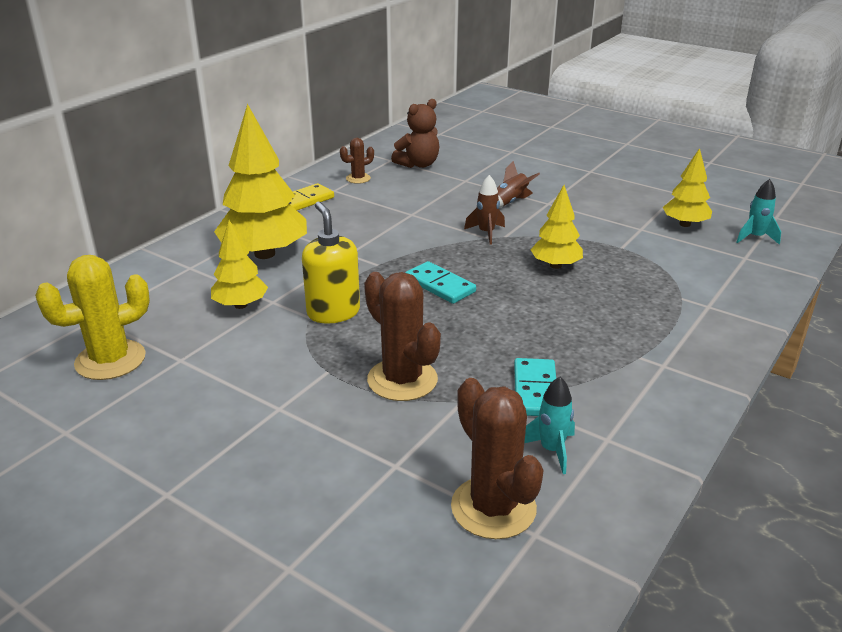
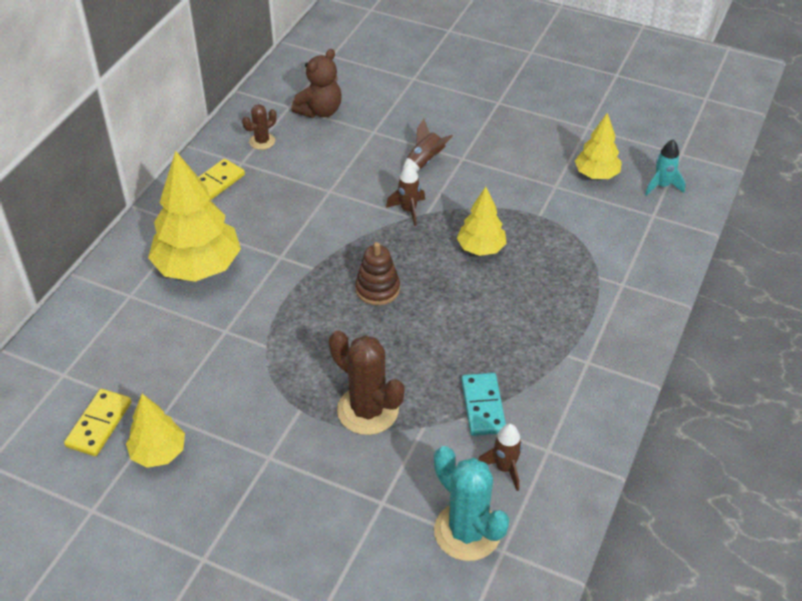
camera: 10 degrees left, 15 degrees up
(110, 360) = (99, 424): yellow cactus -> yellow domino
(240, 305) = (196, 340): yellow tree -> yellow tree (158, 453)
(333, 312) = (286, 337): yellow soap dispenser -> none
(440, 285) = (377, 289): turquoise domino -> brown stacking toy
(493, 508) = (467, 532): brown cactus -> turquoise cactus
(551, 450) = (504, 468): turquoise rocket -> brown rocket

